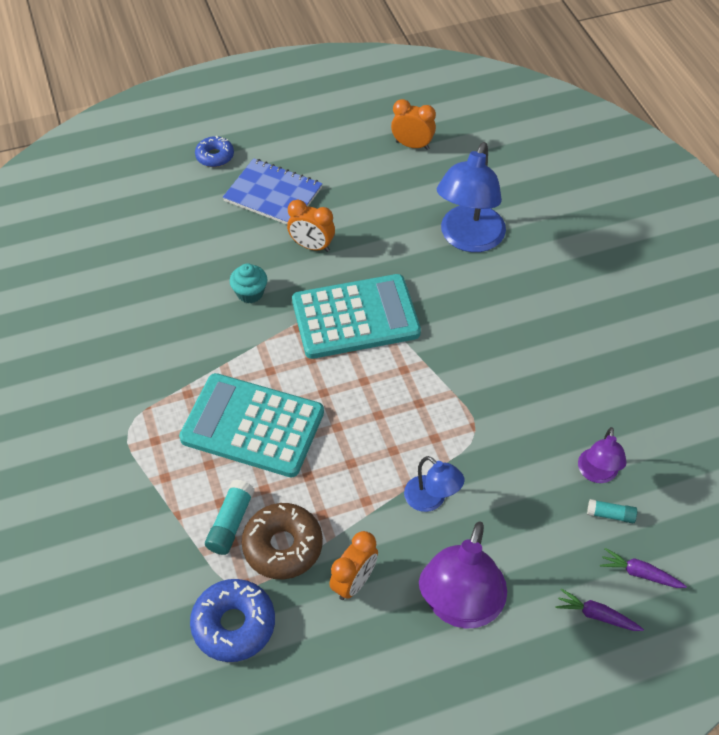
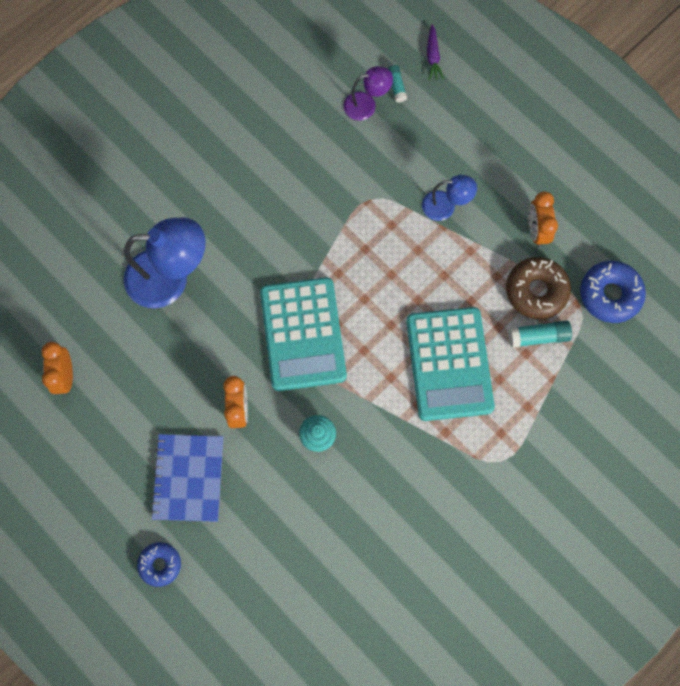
camera: 115 degrees left, 20 degrees up
(354, 582) = (536, 231): orange clock -> orange clock turned 105 degrees counterclockwise
(355, 317) = (303, 334): turquoise calculator -> turquoise calculator turned 150 degrees counterclockwise
(431, 500) = (445, 206): blue lamp -> blue lamp turned 75 degrees clockwise
(460, 607) = (517, 157): purple lamp -> none
(596, 615) = (477, 73): purple carrot -> none

